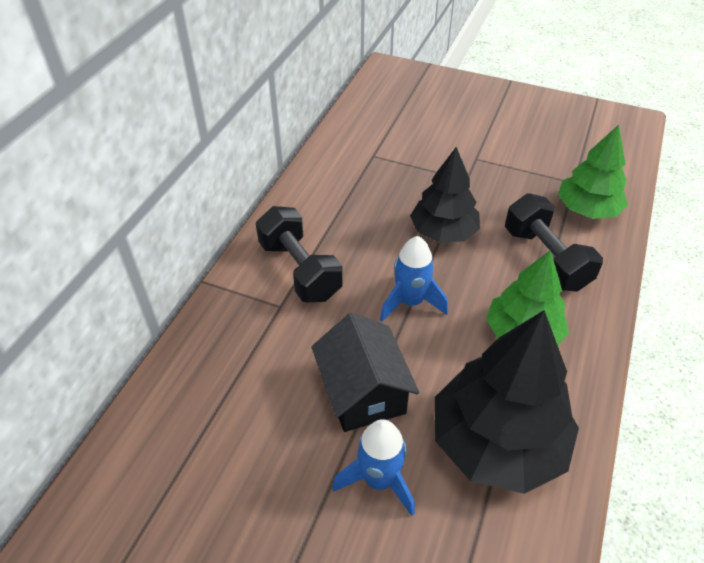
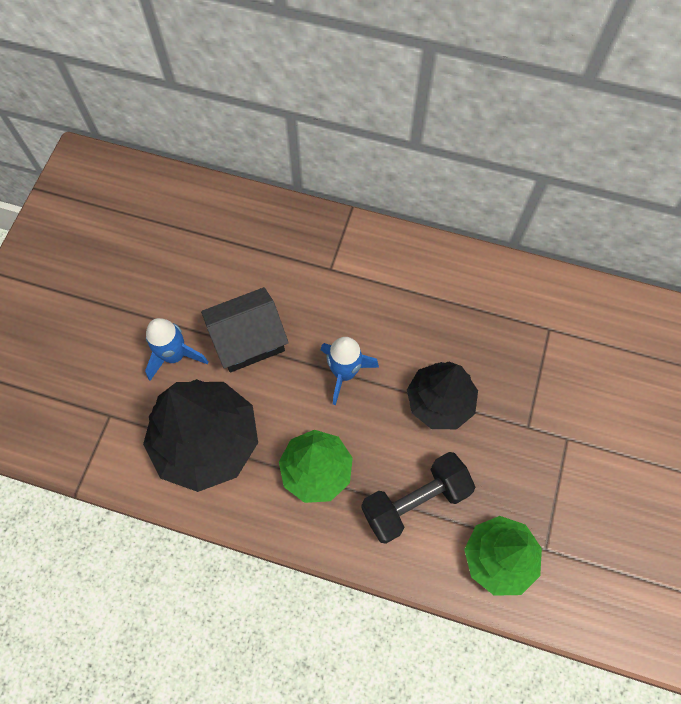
camera: 85 degrees right, 20 degrees up
(299, 270) = (372, 278): black dumbbell -> none

